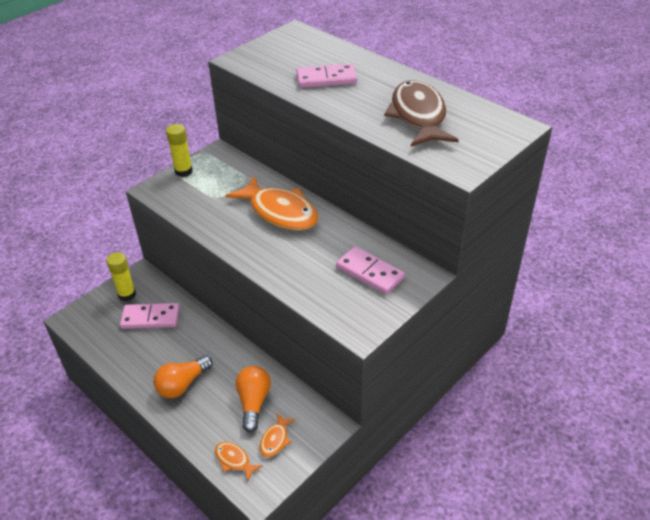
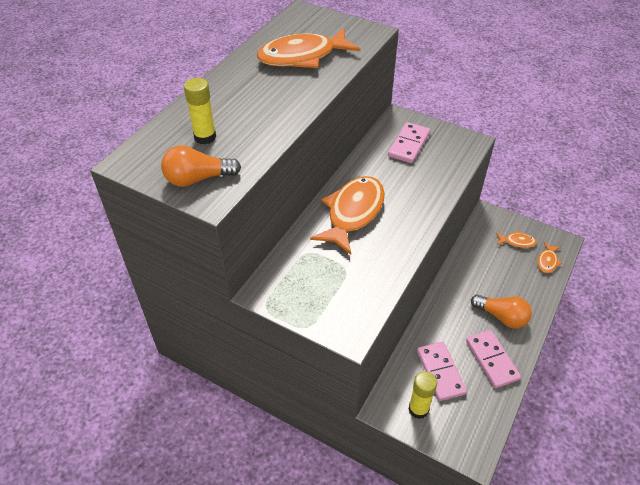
camera: 105 degrees left, 5 degrees up
(183, 171) = (308, 314): yellow glue stick -> yellow glue stick (205, 137)
(253, 402) = (493, 263): orange light bulb -> orange light bulb (198, 179)
(326, 79) = (246, 118): pink domino -> pink domino (491, 360)
(418, 116) = (302, 57): brown fish -> orange fish

